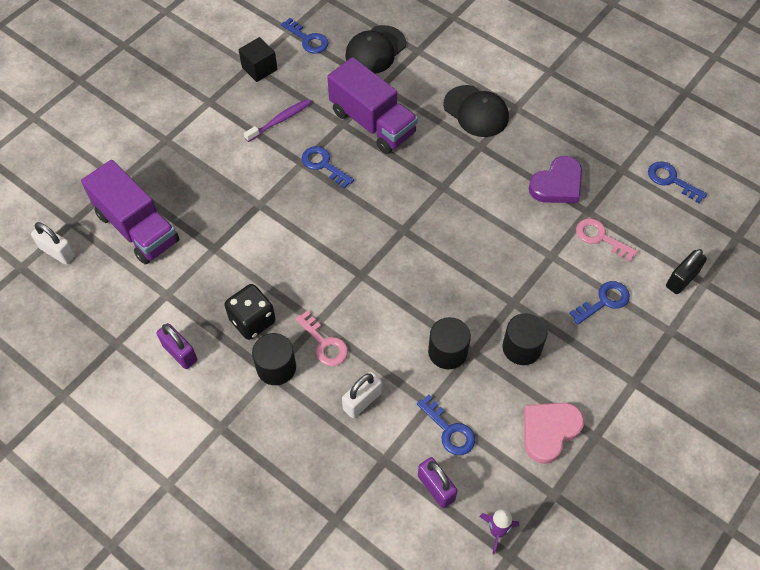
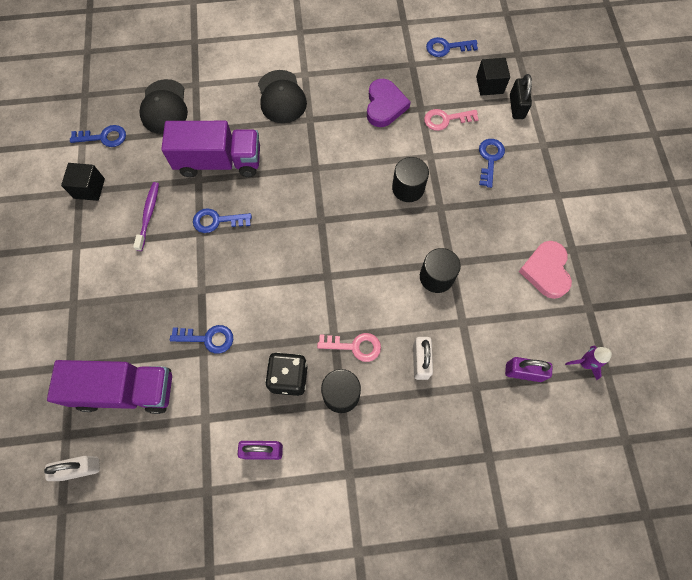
camera: 45 degrees left, 10 degrees up
(449, 430) = (492, 327): blue key -> blue key (208, 338)
(476, 111) = (281, 97): black cap -> black cap turned 75 degrees clockwise
(521, 347) = (476, 232): black cylinder -> black cylinder (408, 188)
(676, 241) = (489, 85): none -> black cube

